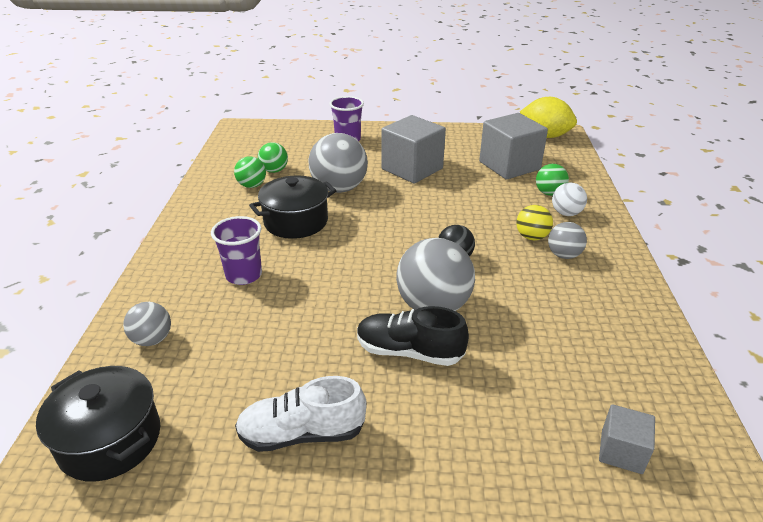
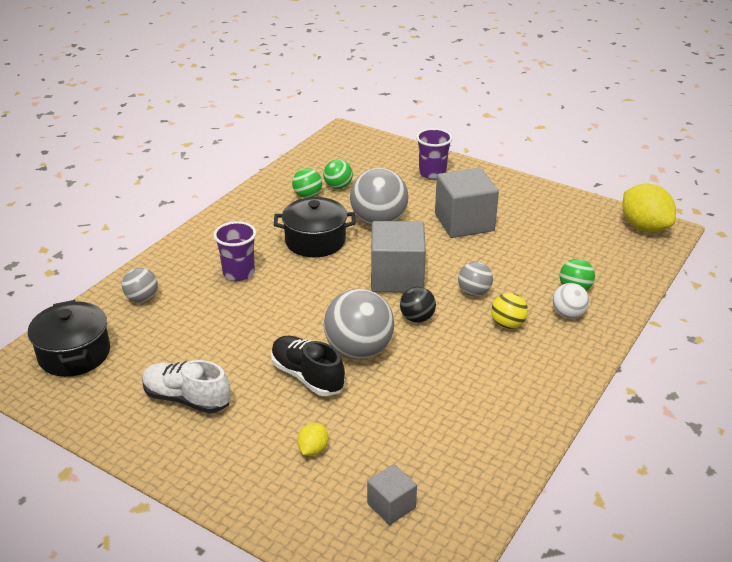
camera: 30 degrees right, 0 degrees up
(489, 427) = (313, 449): none -> yellow lemon
(509, 166) = (566, 248): grey cube -> grey cube (397, 277)
(563, 255) = (519, 351): grey ball -> grey ball (474, 292)

